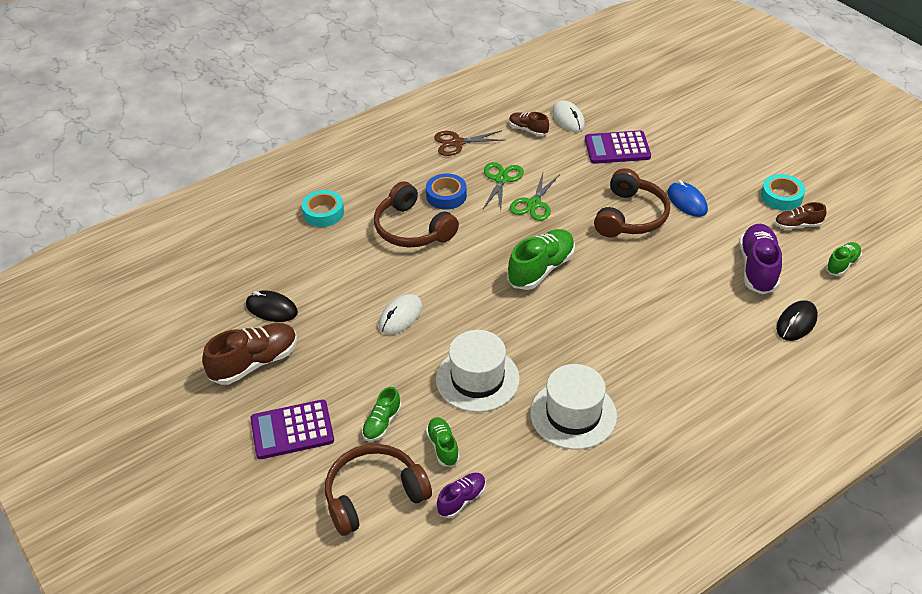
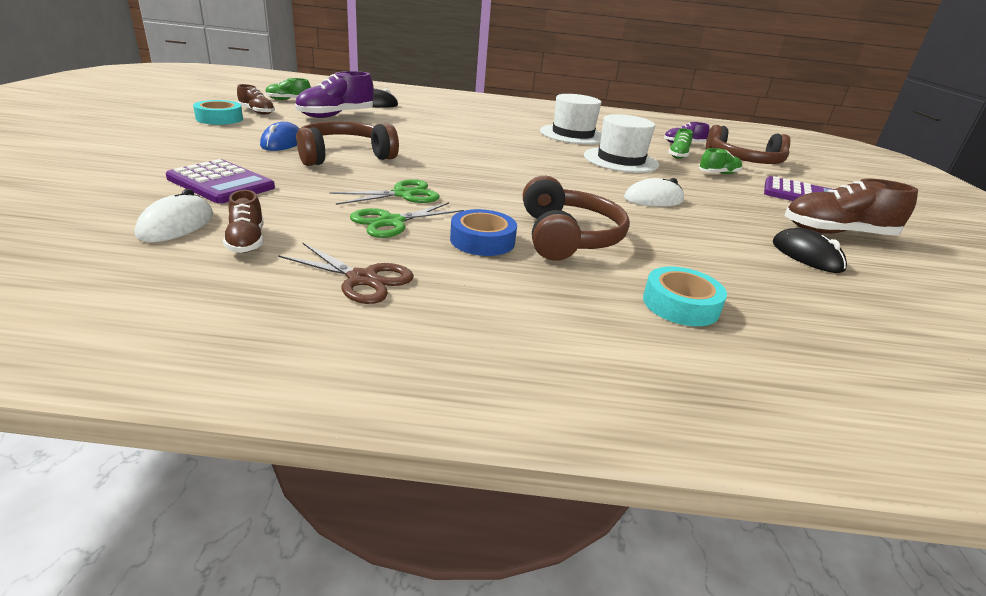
camera: 145 degrees left, 15 degrees down
(541, 269) = (483, 169): green shoe -> none

